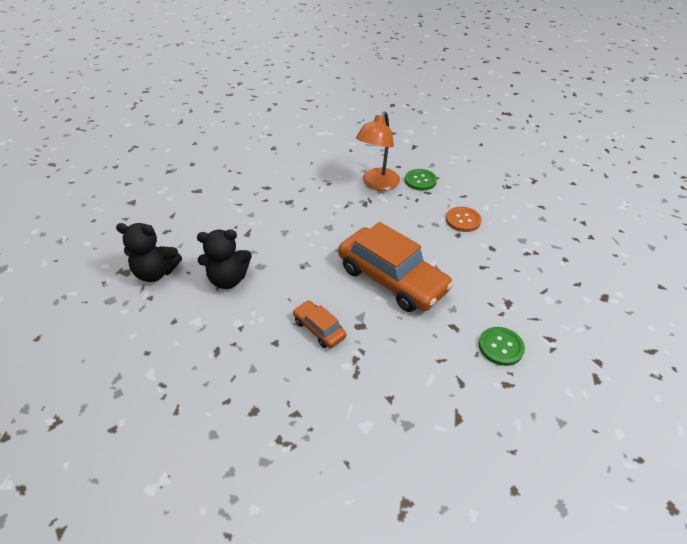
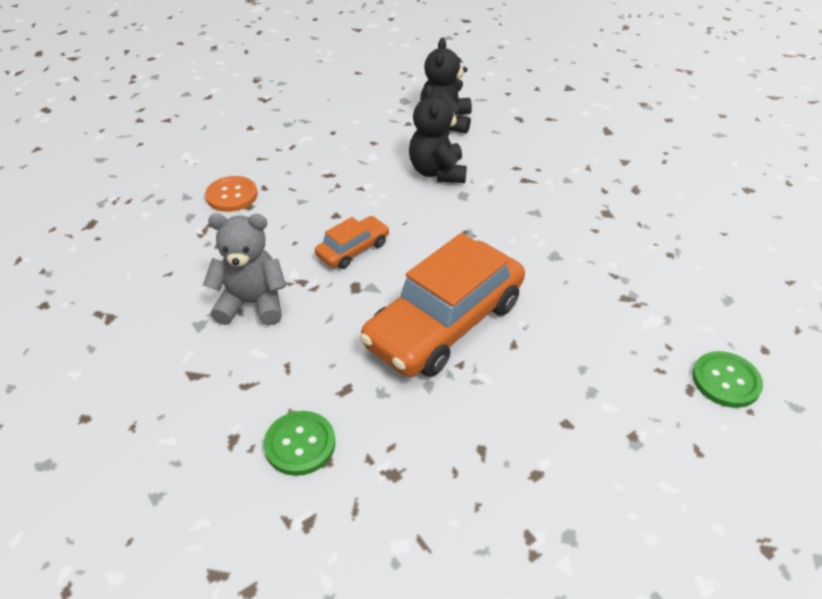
camera: 90 degrees right, 0 degrees up
(377, 184) = (690, 315): orange lamp -> none
(381, 390) = (252, 303): none -> grey teddy bear
(463, 220) = (612, 437): orange button -> orange button (232, 195)

